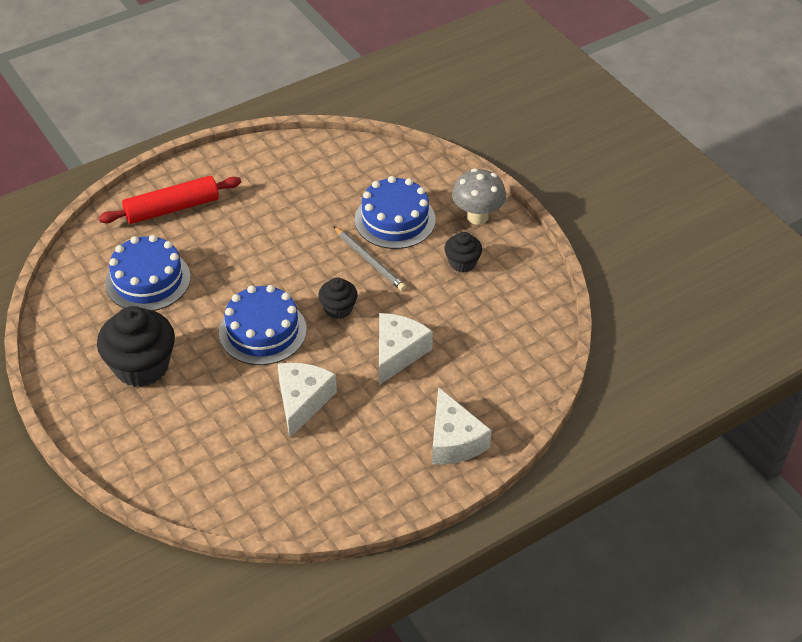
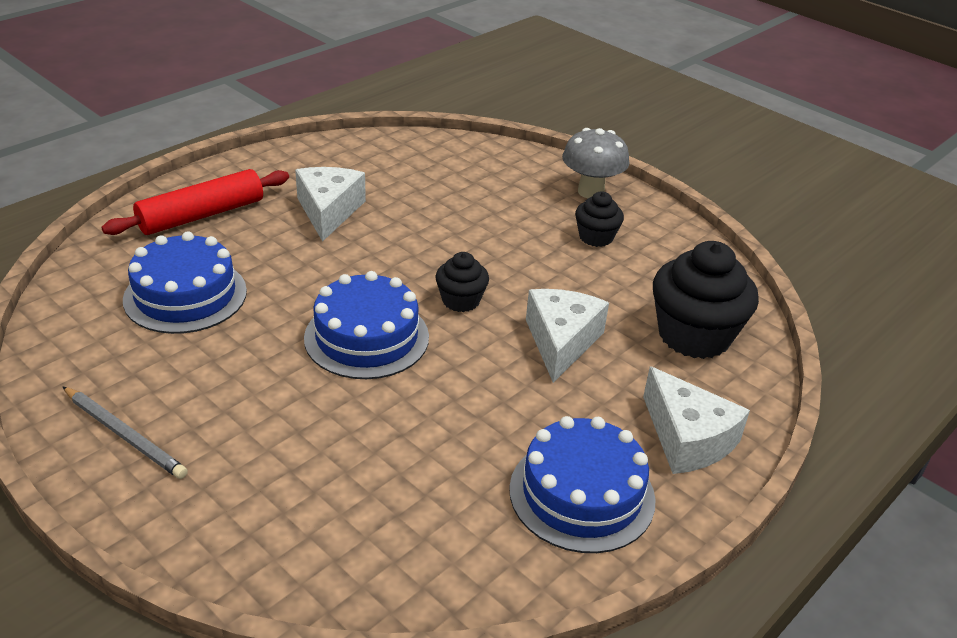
camera: 15 degrees left, 10 degrees down
(141, 366) = (198, 401): black cupcake -> black cupcake (694, 335)
(302, 401) = (454, 417): white cheese -> white cheese (328, 211)
(369, 260) = (480, 245): grey pencil -> grey pencil (125, 435)
(395, 220) = (494, 202): blue cake -> blue cake (582, 494)

